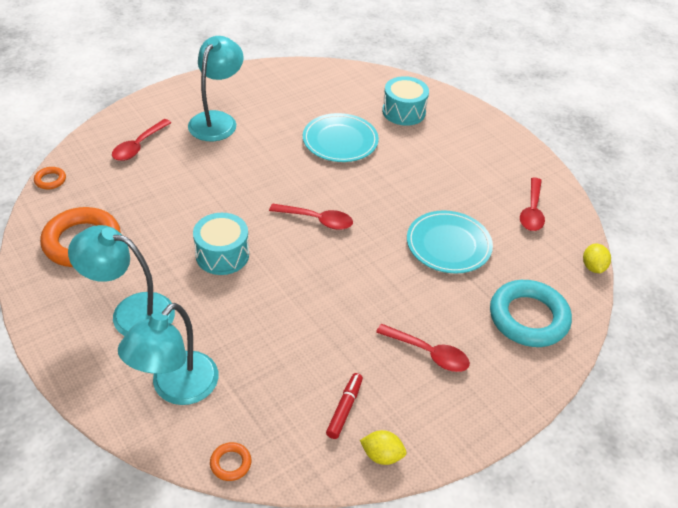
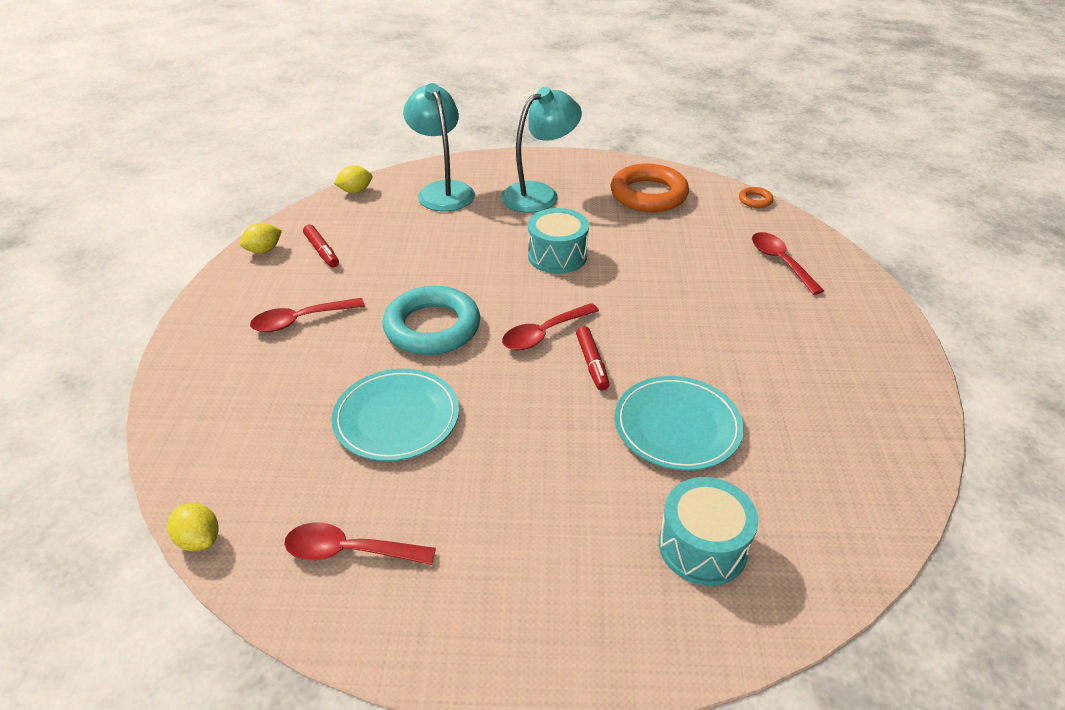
camera: 130 degrees right, 5 degrees down
(217, 120) = (800, 334): turquoise lamp -> none
(230, 463) = (355, 191): orange ring -> yellow lemon
(323, 188) = (592, 363): none -> red marker
(528, 318) = (234, 416): turquoise ring -> turquoise ring (432, 327)
(532, 211) = (350, 551): red spoon -> red spoon turned 45 degrees counterclockwise

